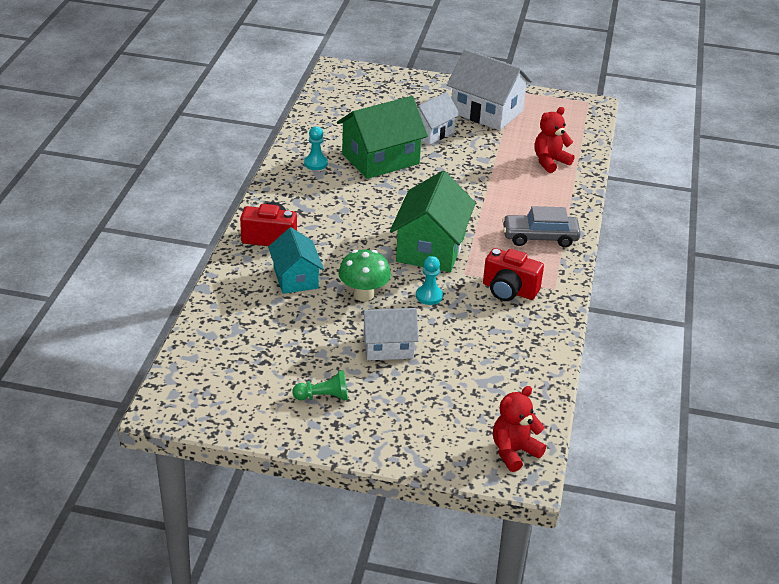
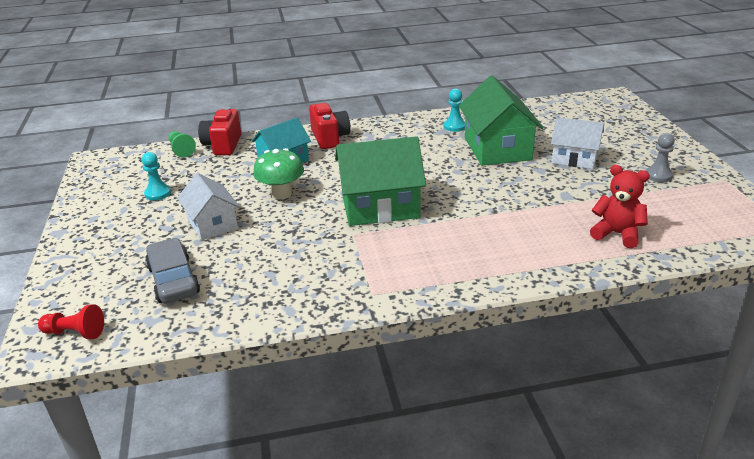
camera: 70 degrees right, 5 degrees down
(323, 397) = (129, 213): green pawn -> green pawn (181, 150)
(380, 159) = (497, 149): green house -> green house turned 45 degrees clockwise
(429, 296) = (302, 224): turquoise pawn -> turquoise pawn (158, 193)
(486, 112) = (658, 175): white house -> grey pawn
(509, 290) = (345, 266): red camera -> red camera (223, 145)
(514, 452) = (75, 333): red teddy bear -> red pawn
(540, 237) = (460, 262): grey car -> grey car (173, 280)

